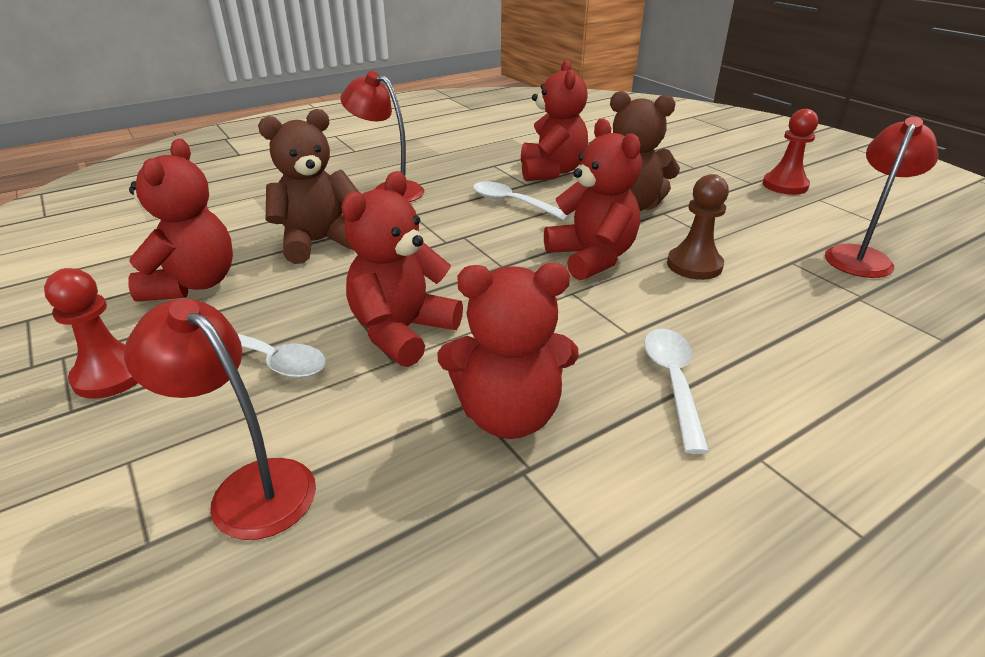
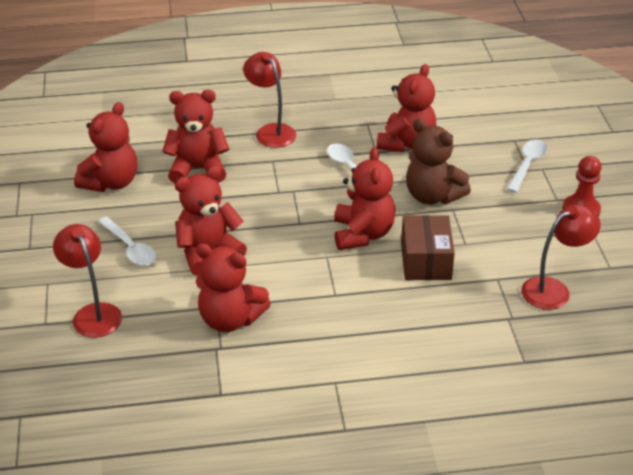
camera: 25 degrees right, 5 degrees up
(111, 375) = (51, 233): red pawn -> none
(319, 242) = (198, 169): brown teddy bear -> red teddy bear
(673, 383) = (330, 331): white spoon -> white spoon (527, 165)
(694, 265) = (426, 260): brown pawn -> brown box

